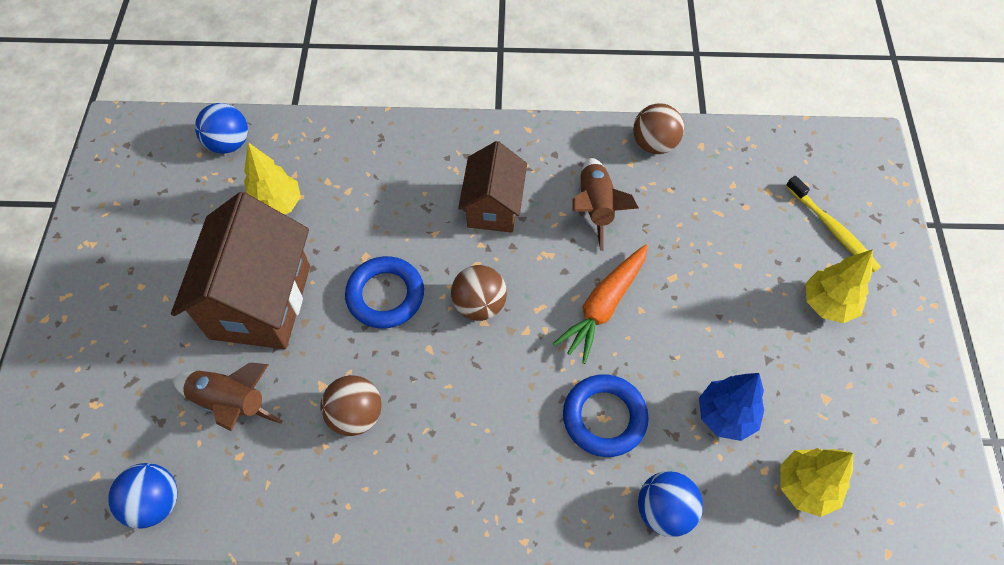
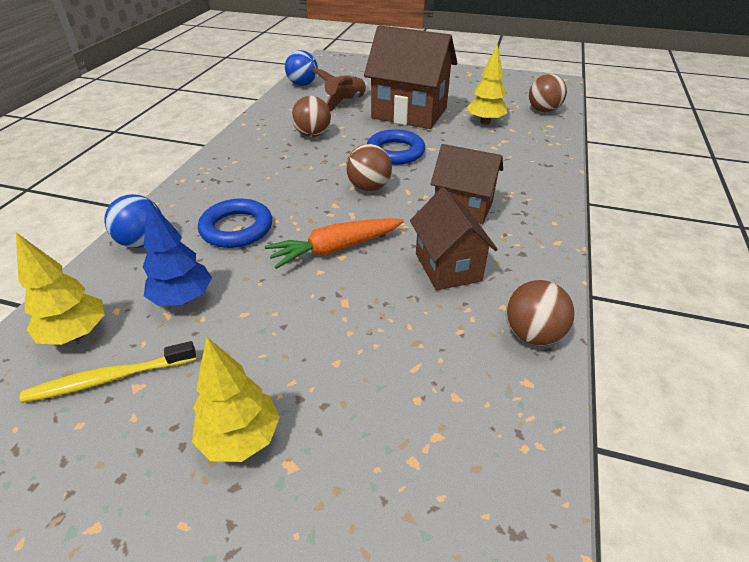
camera: 105 degrees right, 20 degrees down
(229, 143) = (543, 110): blue ball -> brown ball
(596, 208) = (448, 267): brown rocket -> brown house
(603, 306) = (335, 249): orange carrot -> orange carrot turned 75 degrees counterclockwise
(832, 229) = (348, 498): yellow toothbrush -> yellow toothbrush (109, 378)

